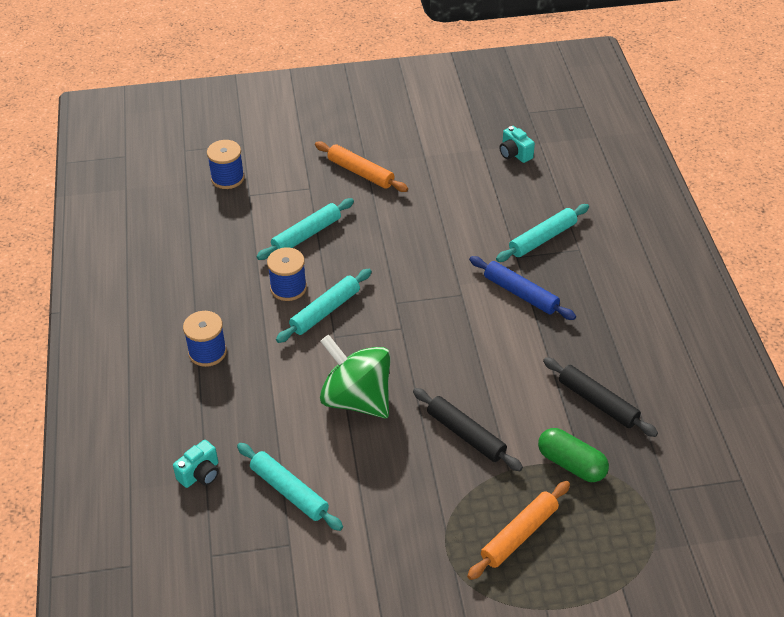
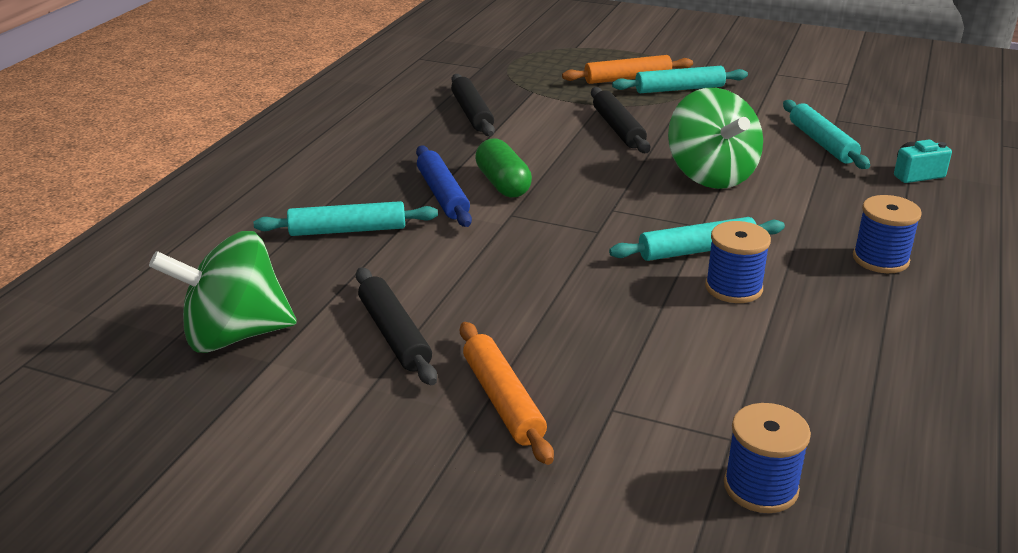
camera: 150 degrees left, 15 degrees down
(306, 235) = (665, 341): turquoise rolling pin -> turquoise rolling pin (679, 89)
(441, 184) = (394, 335): none -> black rolling pin
(514, 154) = (234, 335): turquoise camera -> green spinning top
(571, 464) = (542, 94): green capsule -> green capsule (503, 184)

